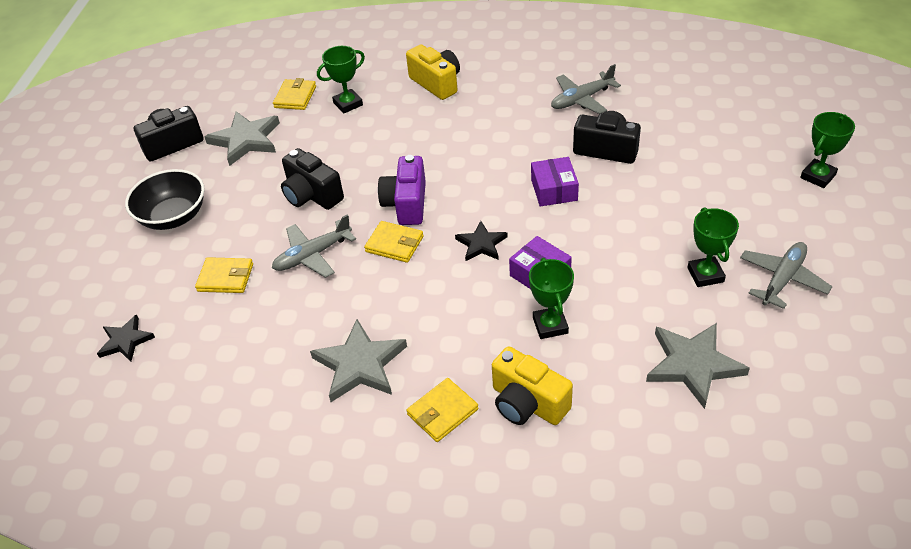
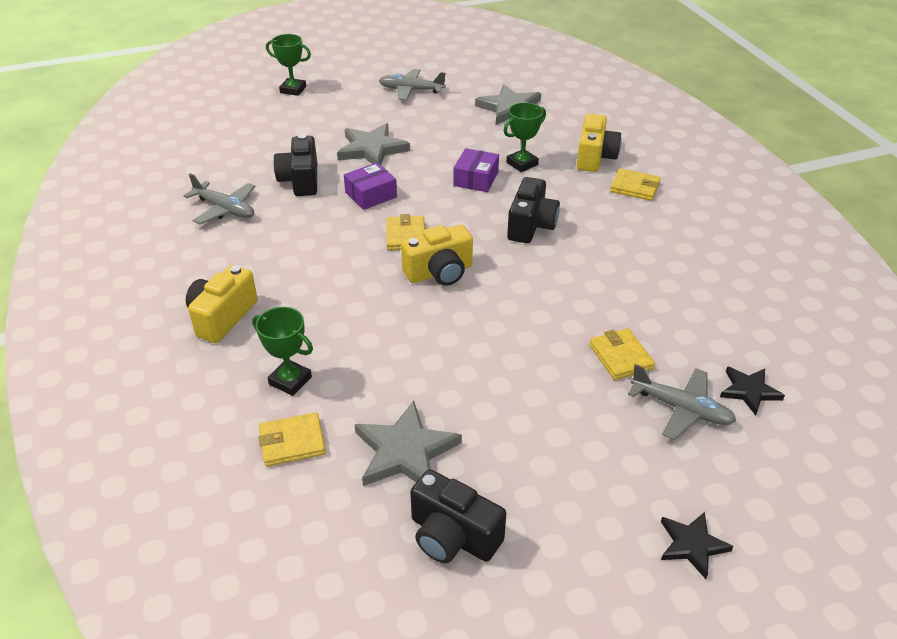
camera: 120 degrees left, 5 degrees down
(173, 216) = (576, 451): black bowl -> none
(312, 195) = (467, 344): black camera -> black camera (531, 226)
(312, 255) = (547, 308): grey plane -> grey plane (681, 409)
(360, 364) = (634, 236): grey star -> grey star (372, 149)
(394, 244) = (496, 262): yellow wallet -> yellow wallet (405, 236)
(406, 204) = (439, 272): purple camera -> yellow camera
(481, 244) = (462, 215): black star -> black star (692, 545)
(705, 275) = (426, 116): green trophy -> none

